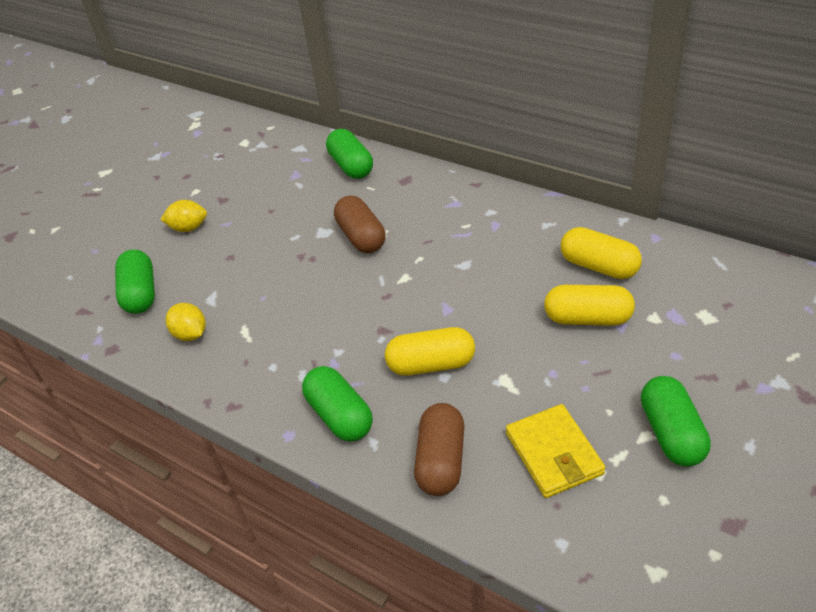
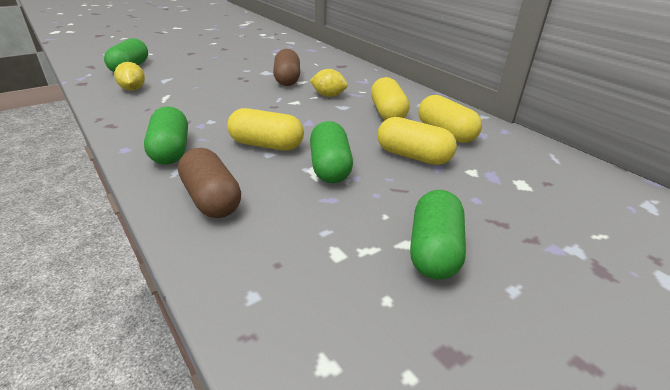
camera: 15 degrees right, 10 degrees down
(188, 228) = (191, 53): yellow lemon -> yellow lemon (328, 96)
(351, 166) = (313, 54): green capsule -> green capsule (329, 167)
(441, 461) = (211, 199): brown capsule -> brown capsule turned 60 degrees counterclockwise
(520, 256) = (387, 113): none -> yellow capsule
(553, 453) = (309, 226): yellow wallet -> none

